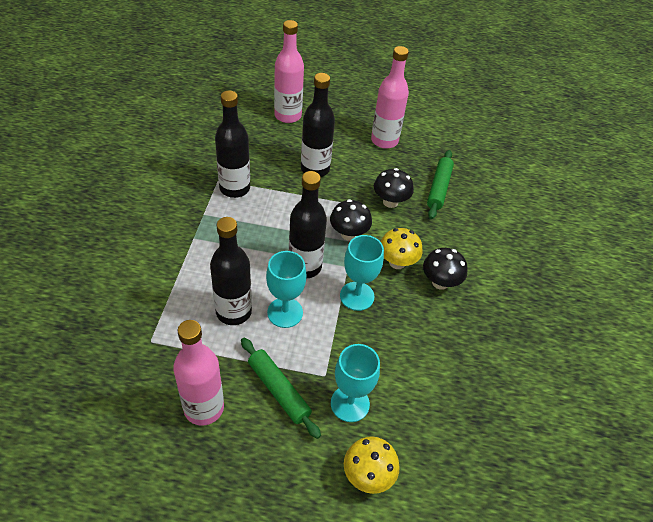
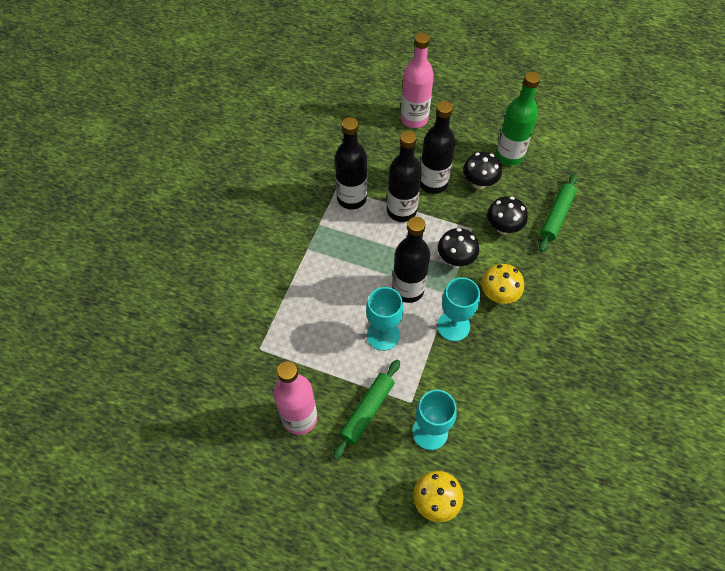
camera: 15 degrees right, 10 degrees up
(233, 312) = (336, 328): black bottle -> black bottle (401, 211)
(279, 390) = (367, 411): green rolling pin -> green rolling pin turned 60 degrees clockwise
(384, 140) = (509, 155): pink bottle -> green bottle
(440, 282) = (538, 320): black mushroom -> black mushroom (479, 182)

